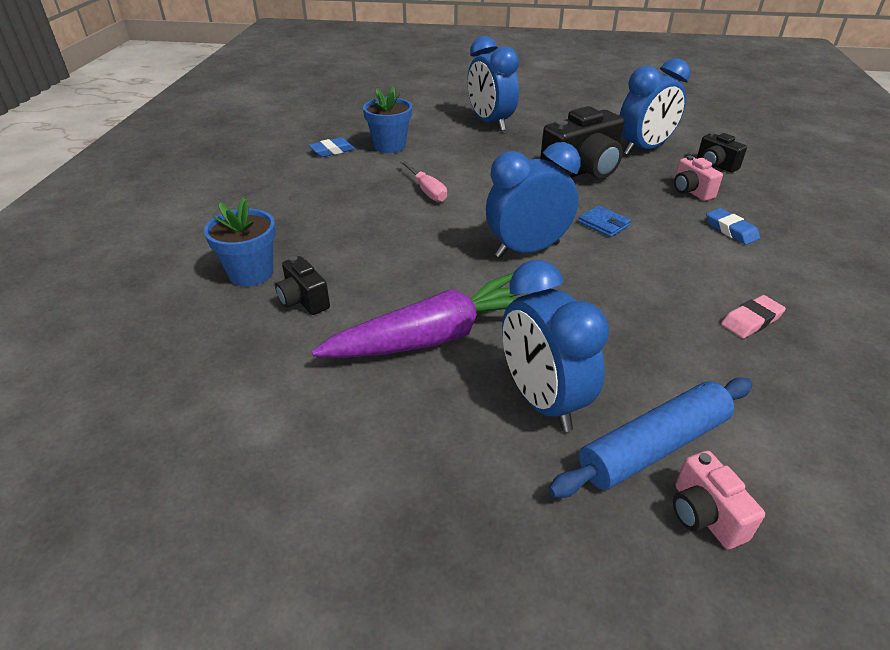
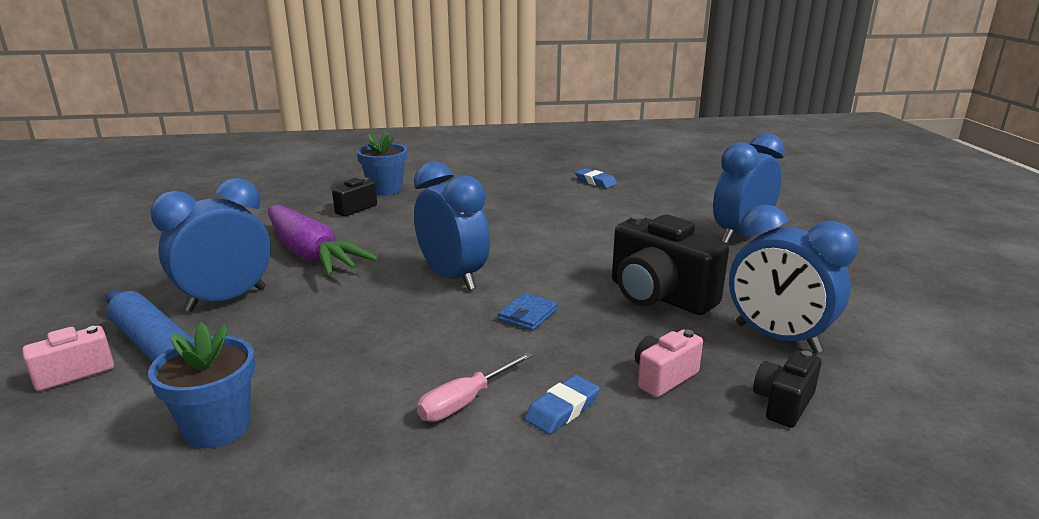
camera: 75 degrees right, 15 degrees down
(389, 146) = (627, 199): blue flower pot -> blue flower pot (217, 427)
(426, 191) = (545, 224): pink screwdriver -> pink screwdriver (465, 402)
(751, 320) = (341, 413): pink eraser -> none

